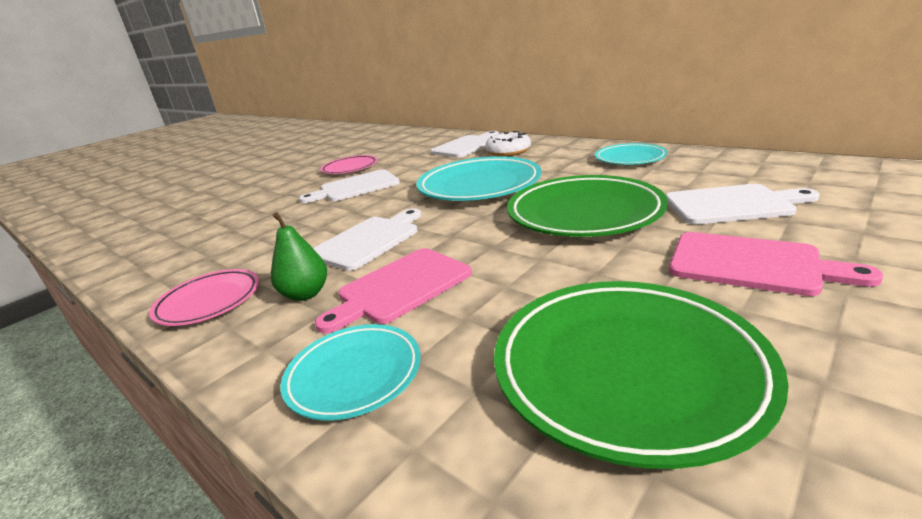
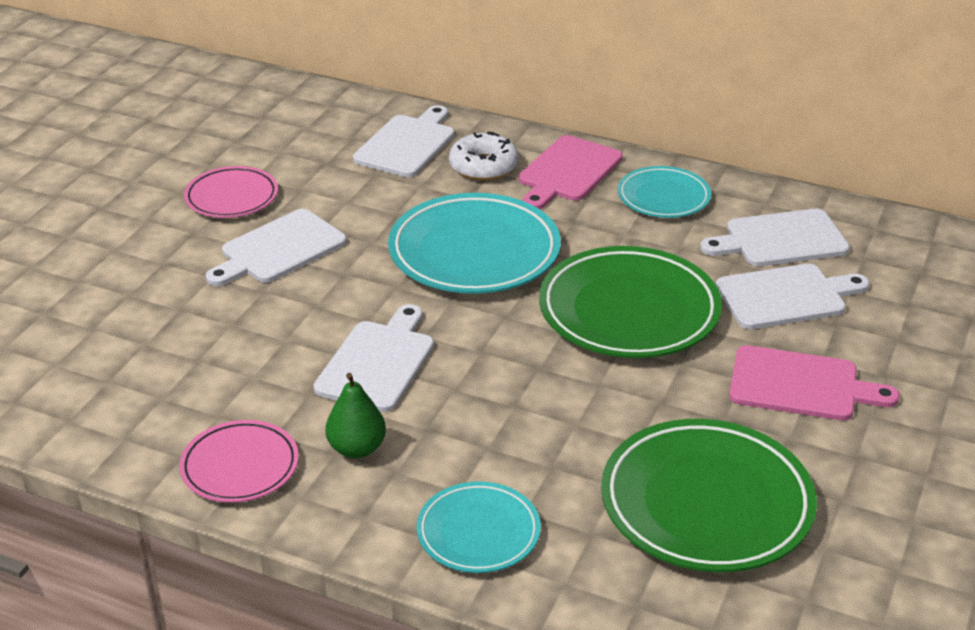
camera: 20 degrees left, 10 degrees up
(400, 287) = (463, 432): pink cutting board -> pink cutting board (568, 172)
(727, 174) = (781, 240): none -> white cutting board

